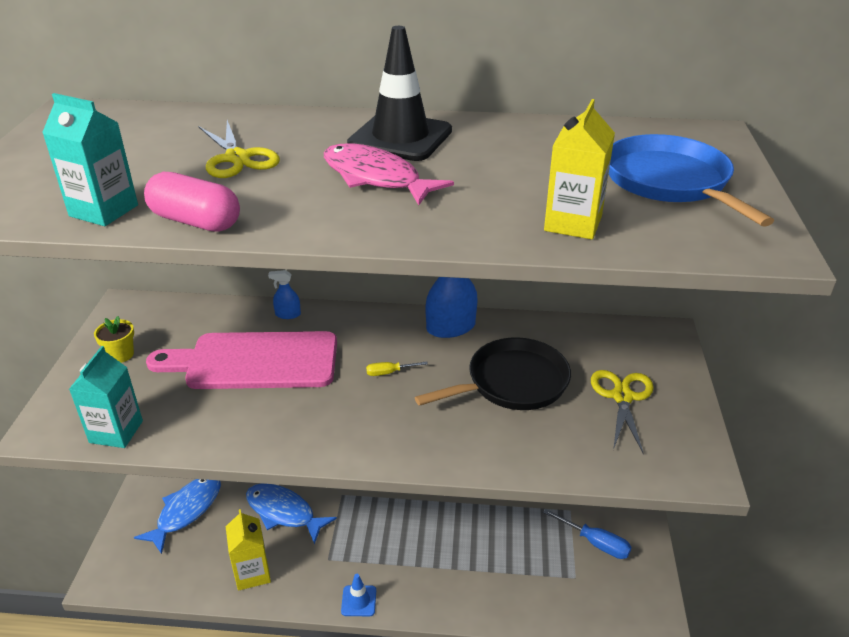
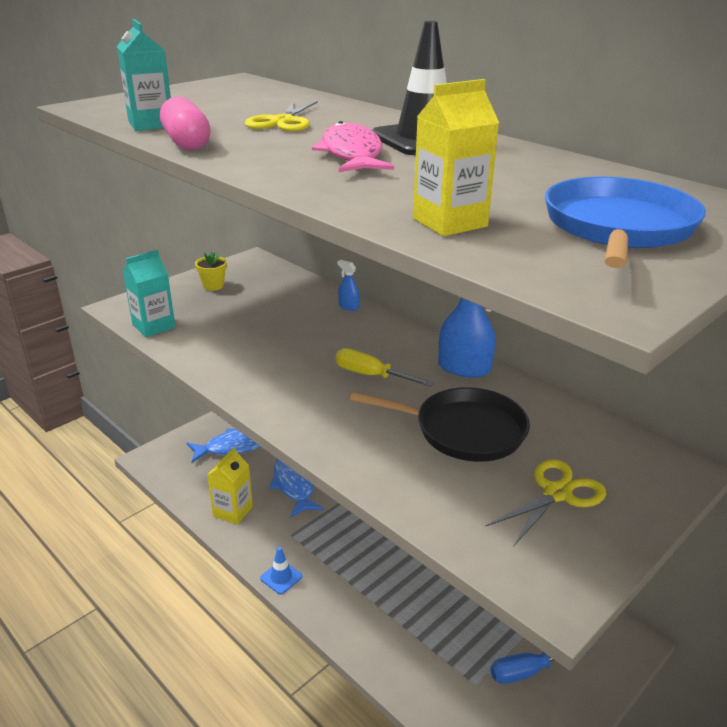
camera: 40 degrees right, 5 degrees down
(255, 361) = (287, 325): pink cutting board -> none
(388, 372) = (370, 375): yellow screwdriver -> yellow screwdriver, size x1.72
(596, 543) = (527, 671): blue screwdriver -> blue screwdriver turned 90 degrees clockwise

